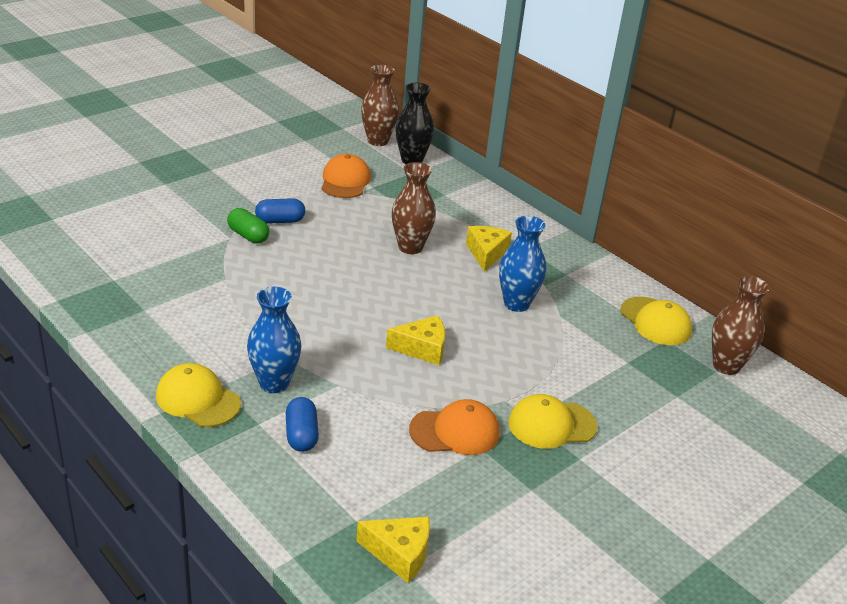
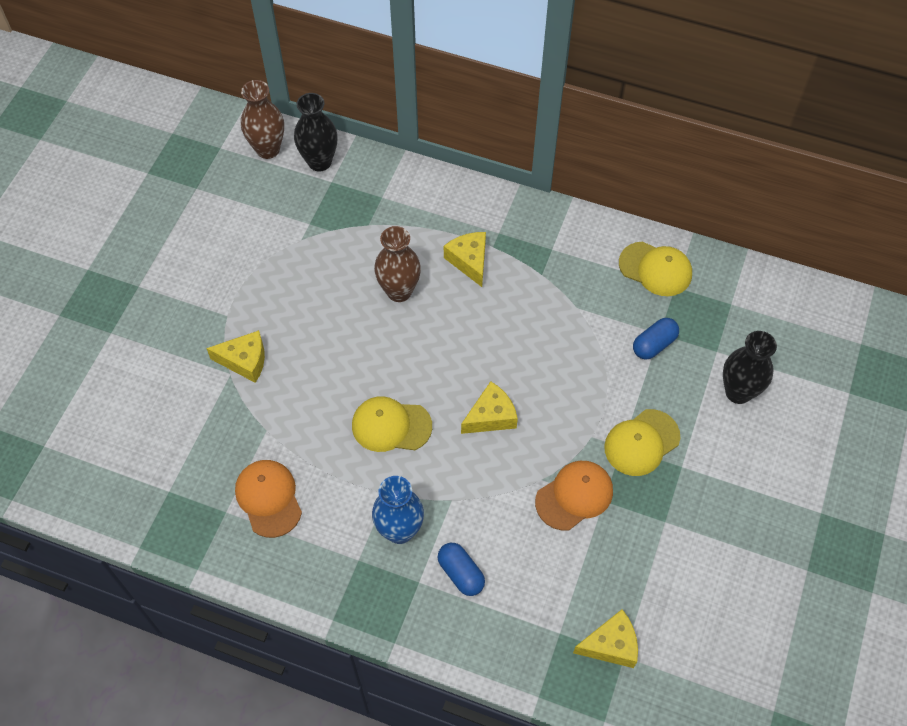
camera: 25 degrees left, 25 degrees up
(198, 399) = (352, 587): yellow cap -> yellow cap (391, 426)
(248, 236) = (245, 361): green capsule -> yellow cheese
(280, 221) = (258, 323): blue capsule -> blue capsule (654, 344)
(345, 181) = (278, 230): orange cap -> orange cap (268, 498)
(516, 304) = (533, 313): blue vase -> none
(679, 432) = (738, 392): none -> black vase
(726, 366) = (736, 292): brown vase -> none

